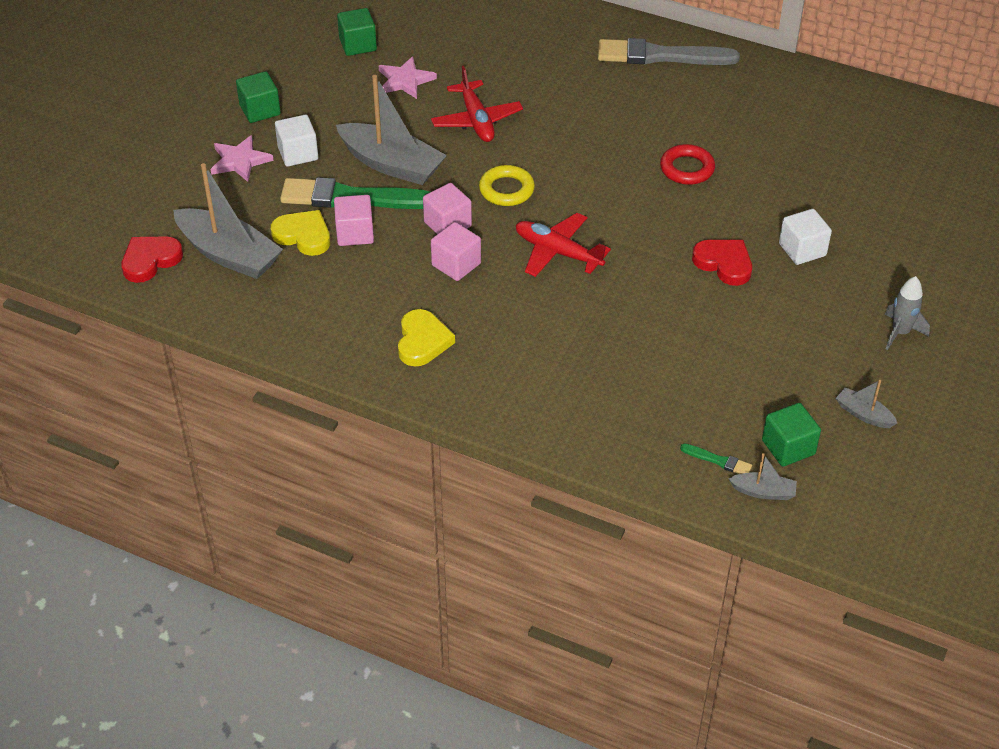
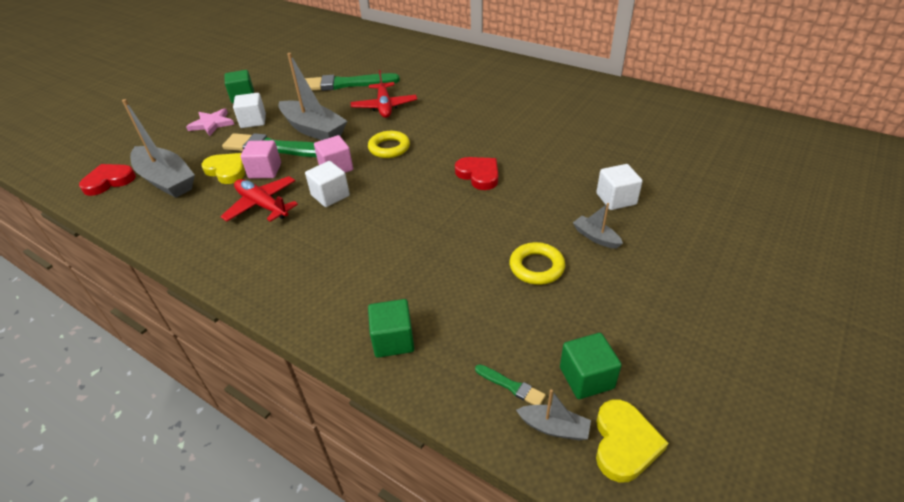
camera: 10 degrees right, 5 degrees down
(358, 45) = (325, 66): green cube -> green cube (393, 340)
(405, 80) = (346, 84): pink star -> green brush
(422, 341) = (277, 251): yellow heart -> yellow heart (624, 443)
(456, 264) = (330, 195): pink cube -> white cube
(558, 252) = (413, 191): red plane -> red plane (262, 205)
(661, 56) = (525, 75): grey brush -> none
(687, 169) = (529, 140): red ring -> none
(723, 339) = (536, 267): none -> yellow ring
(724, 263) = (547, 206): red heart -> red heart (479, 175)
(863, 414) = (668, 348): grey boat -> grey boat (595, 237)
(900, 333) = (704, 272): grey rocket -> none

